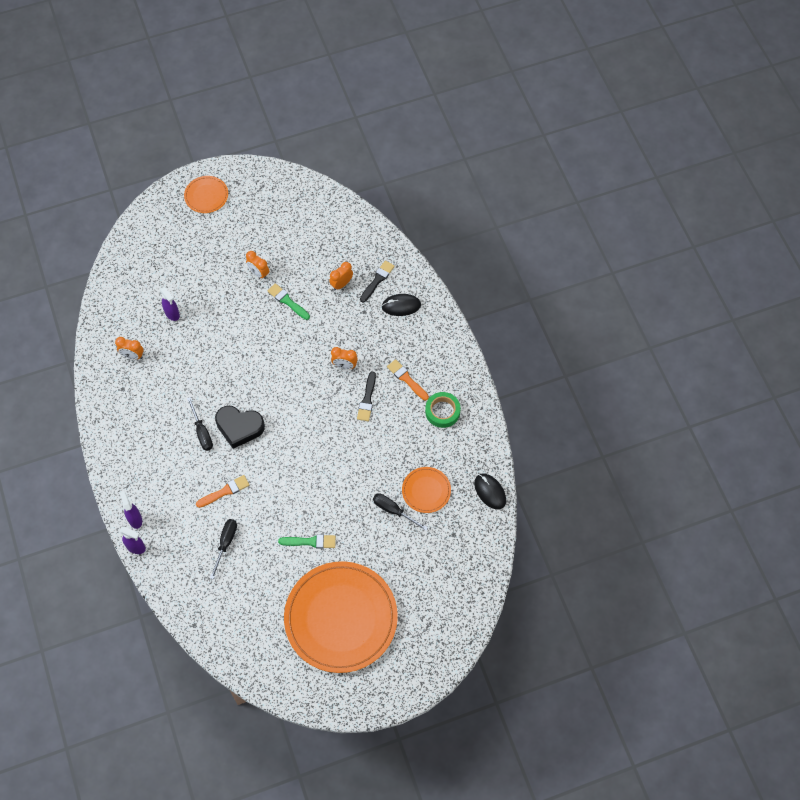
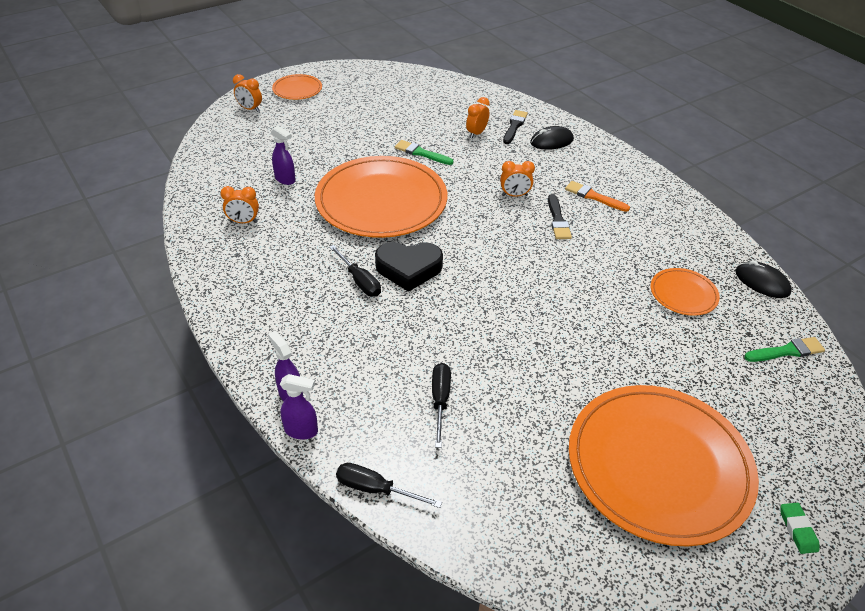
camera: 15 degrees left, 20 degrees down
(225, 491) = (415, 339): orange brush -> none
(239, 352) = (381, 201): none -> orange plate
(259, 273) = (378, 136): orange clock -> orange clock (250, 109)
(310, 541) = (562, 376): green brush -> green brush (786, 351)
(393, 511) = (655, 321): black screwdriver -> black screwdriver (376, 489)
(400, 676) = (798, 529): none -> green eraser
(442, 411) = (653, 218): green tape -> none

